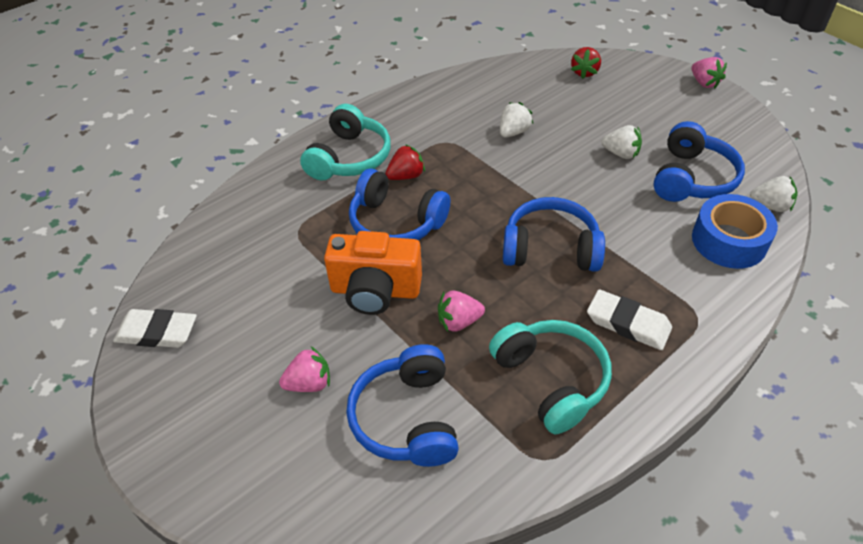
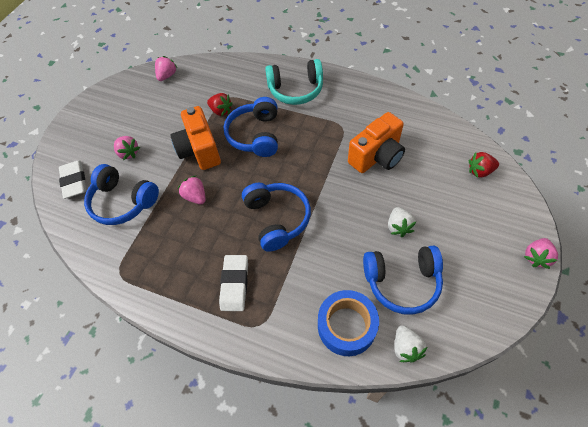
camera: 65 degrees right, 10 degrees up
(157, 332) = (135, 84): white eraser -> white eraser (74, 181)
(182, 284) = (167, 76): none -> pink strawberry
(406, 176) = (297, 122): red strawberry -> red strawberry (221, 111)
(407, 418) = (123, 202): blue headphones -> blue headphones turned 120 degrees counterclockwise
(513, 132) = (377, 156): white strawberry -> orange camera
(551, 380) = (173, 258): turquoise headphones -> none

